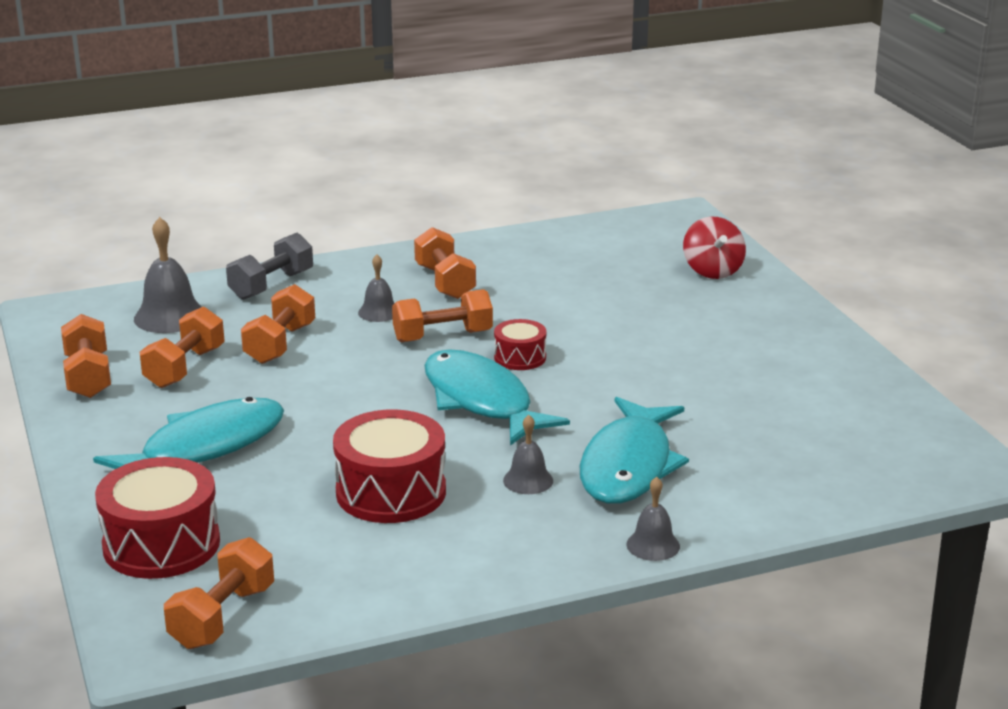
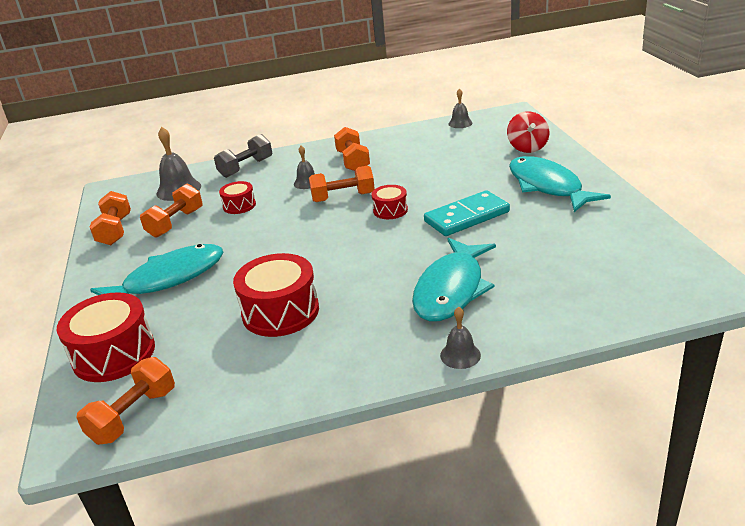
camera: 10 degrees right, 5 degrees up
(280, 344) = (239, 205): orange dumbbell -> red drum
(481, 401) = (358, 242): turquoise fish -> turquoise fish (547, 186)
(528, 480) = (378, 301): grey bell -> grey bell (460, 123)
(635, 369) = (466, 217): none -> turquoise domino

